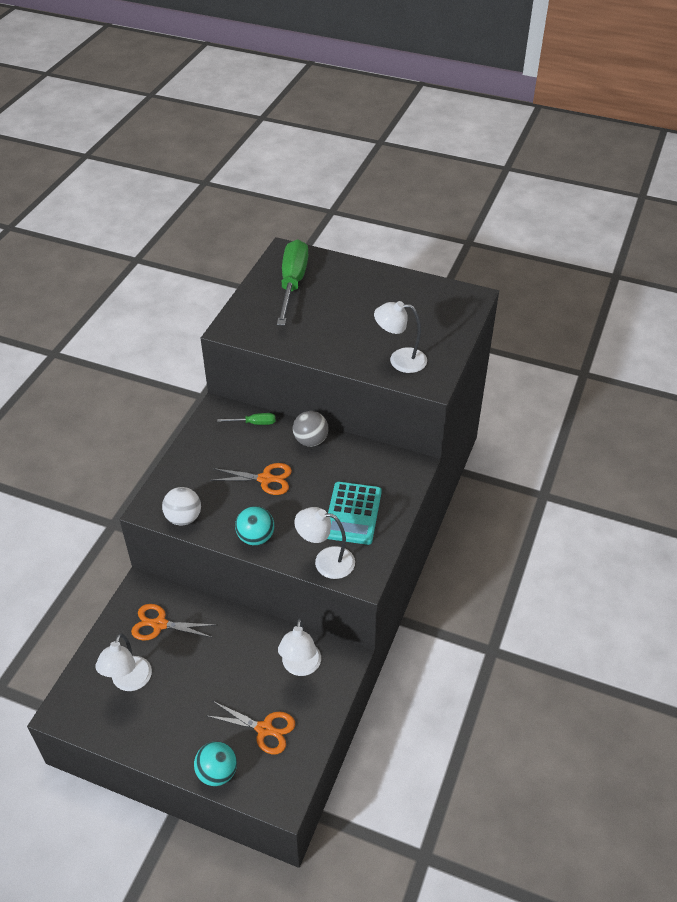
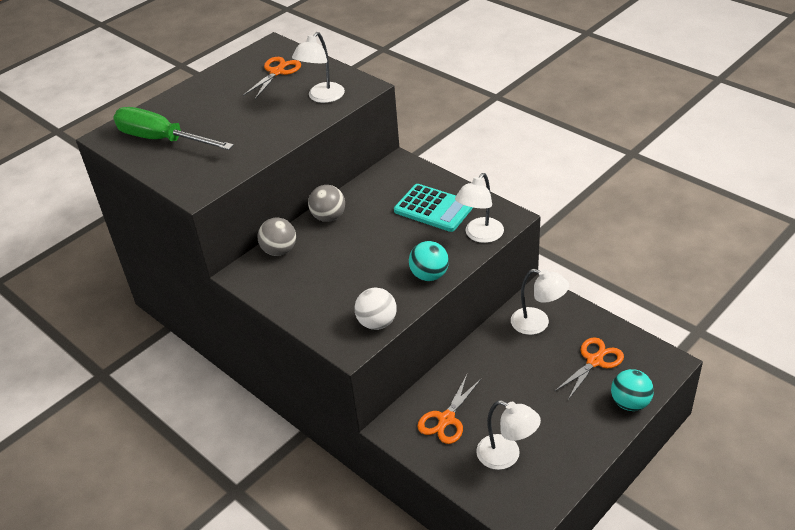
camera: 65 degrees left, 5 degrees down
(254, 423) = (279, 250): green screwdriver -> grey ball
(265, 479) = (359, 256): orange scissors -> orange scissors (277, 72)

